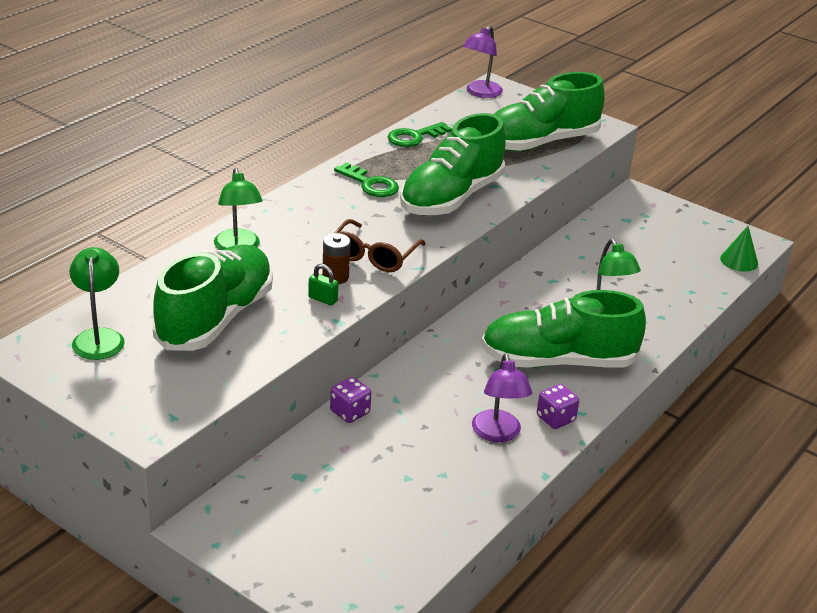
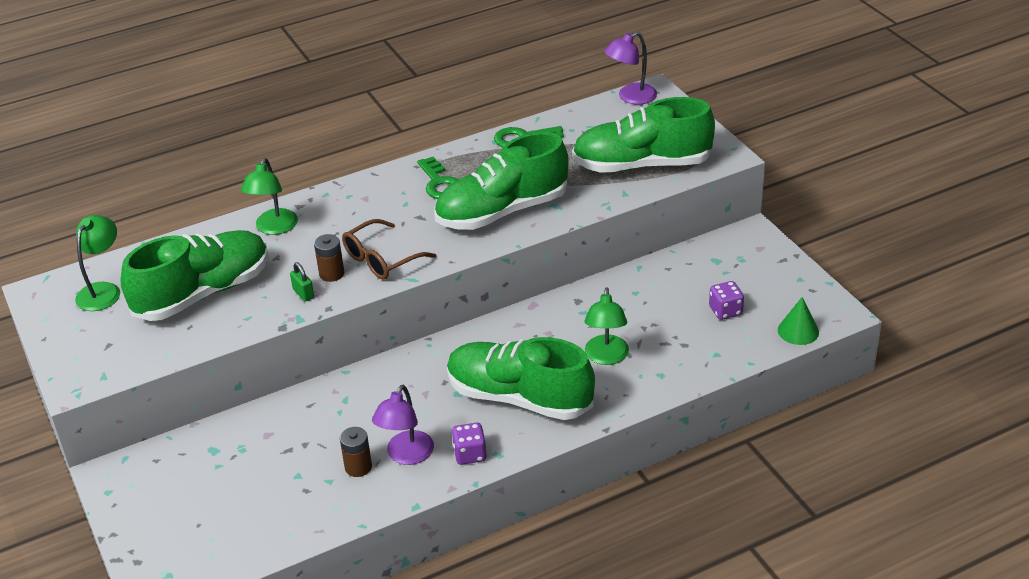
camera: 30 degrees right, 5 degrees up
(350, 412) = (297, 402): purple dice -> purple dice (725, 311)
(461, 455) = (358, 467): none -> brown battery

